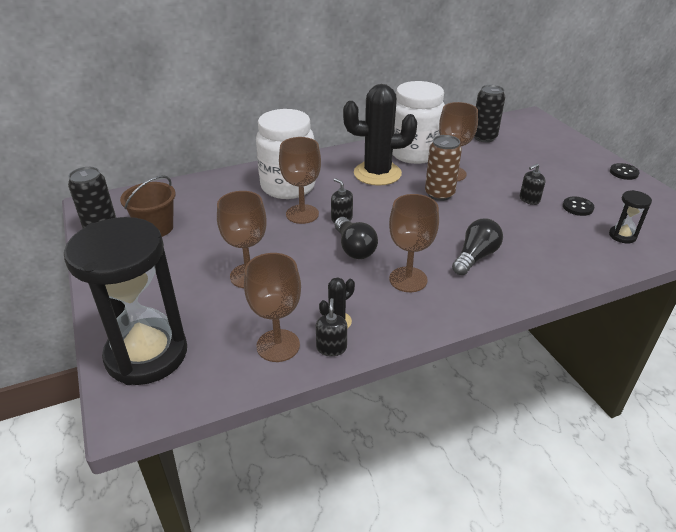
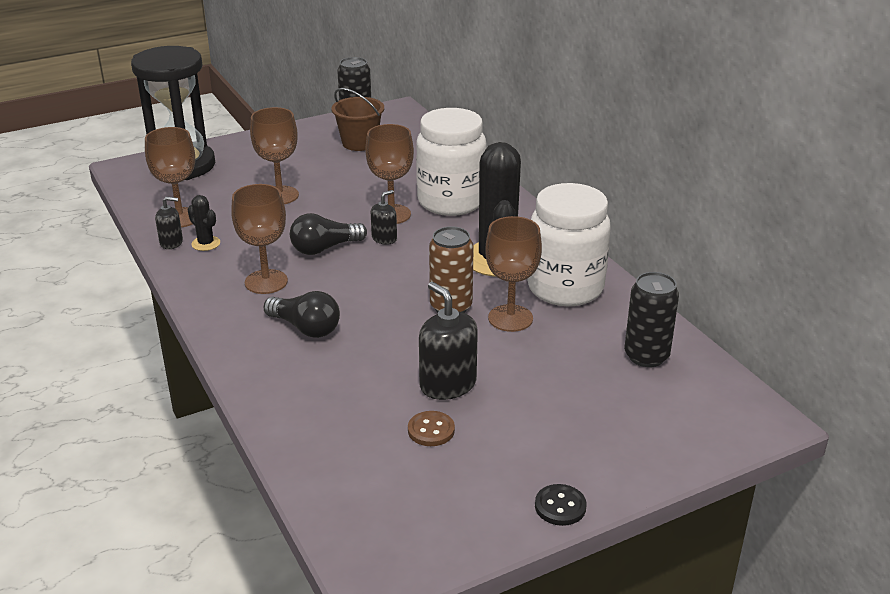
camera: 85 degrees right, 5 degrees down
(529, 199) = (448, 384): black soap dispenser -> black soap dispenser, size x1.76
(577, 207) = (431, 430): black button -> brown button
(622, 236) = (354, 463): black hourglass -> none

